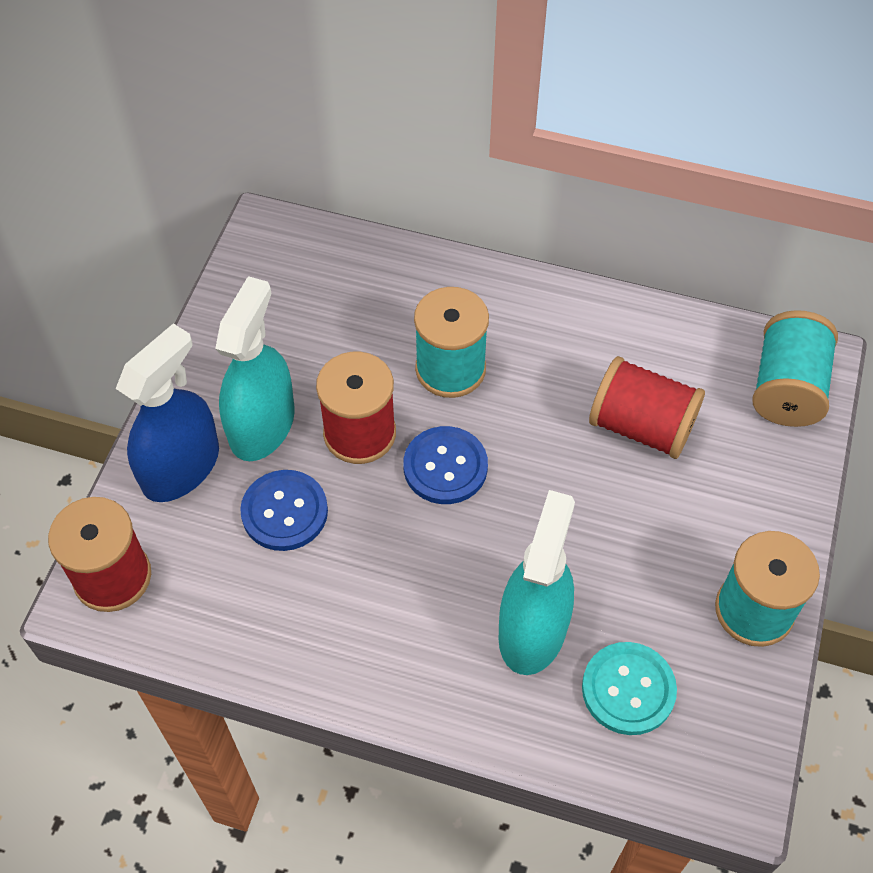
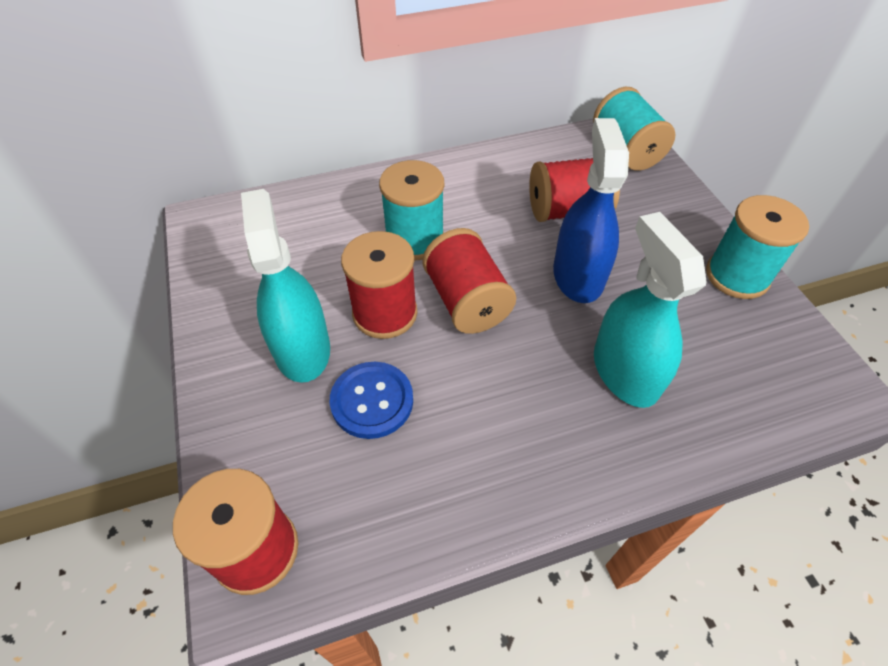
camera: 35 degrees left, 5 degrees down
(181, 467) = (255, 418): blue spray bottle -> blue spray bottle (578, 275)
(445, 467) = (466, 301): blue button -> red spool
(628, 689) = (721, 371): turquoise button -> none

